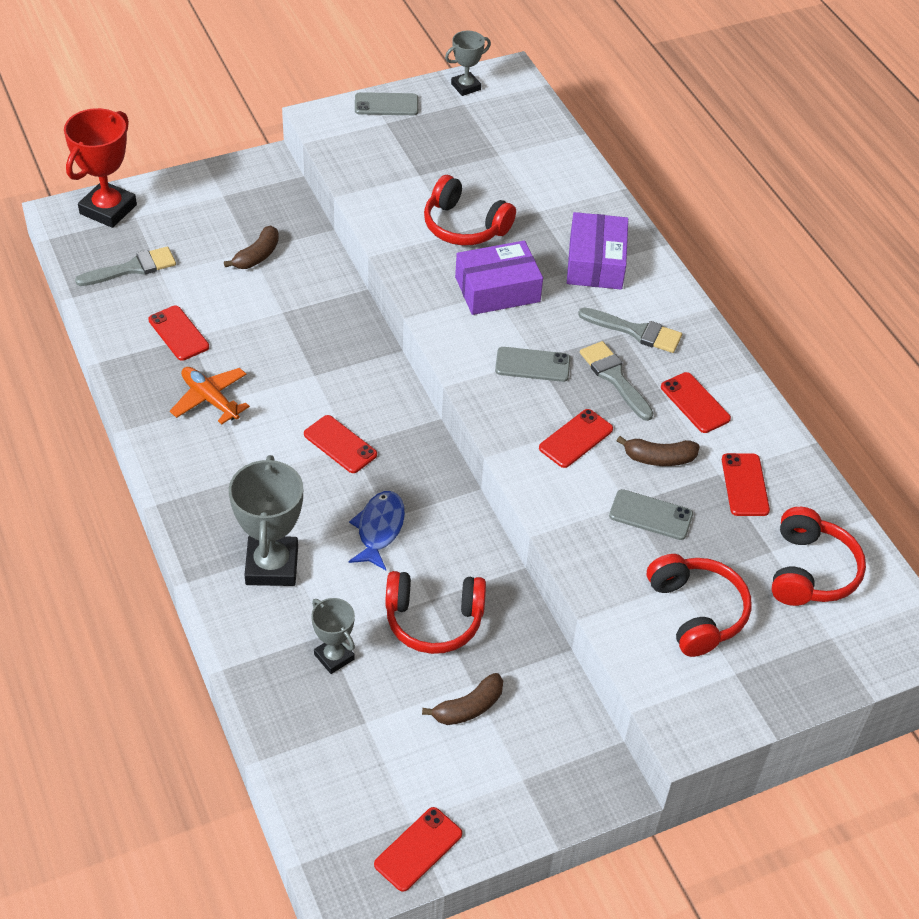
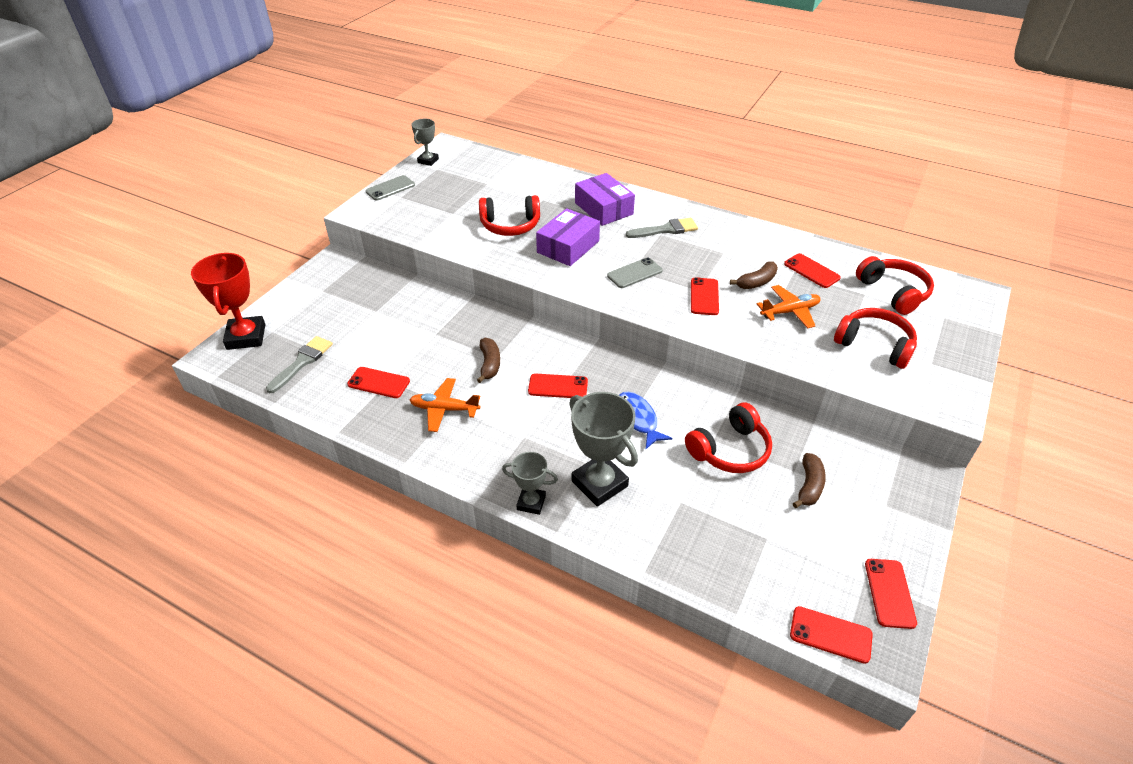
camera: 35 degrees left, 5 degrees down
(257, 256) = (383, 312): brown banana -> brown banana (489, 364)
(334, 657) = (701, 512): grey trophy -> grey trophy (531, 503)
(614, 378) = (684, 256): grey brush -> none
(651, 515) = (789, 312): grey phone -> orange plane
(695, 403) = (738, 247): red phone -> red phone (830, 635)

